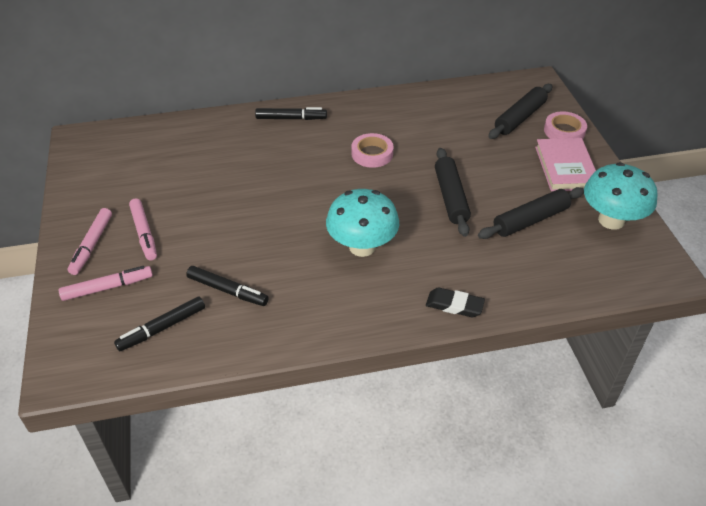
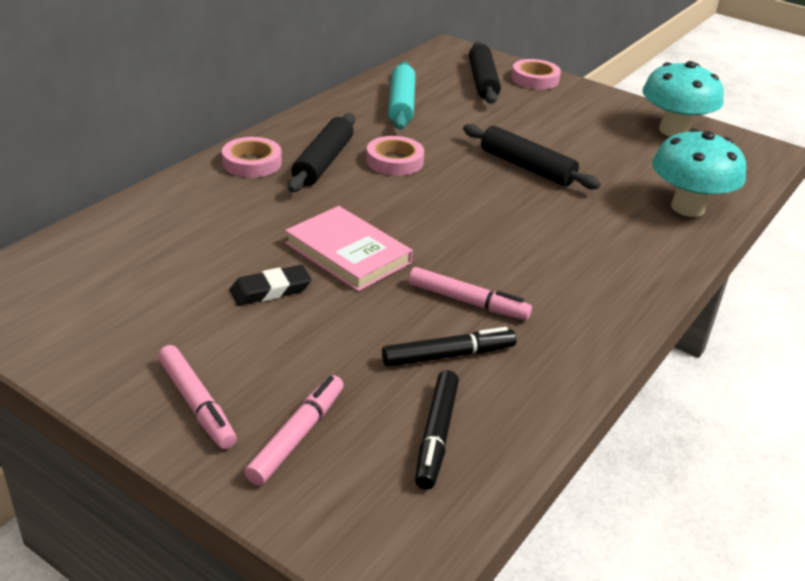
camera: 45 degrees left, 10 degrees down
(144, 233) = (251, 354): pink marker -> pink marker (467, 302)
(291, 118) = (252, 163): black marker -> pink tape
(362, 247) = (516, 244): turquoise mushroom -> turquoise mushroom (687, 208)
(435, 114) = (401, 104): none -> turquoise rolling pin
(454, 305) = (669, 251): black eraser -> black eraser (270, 290)
(530, 220) = (618, 156): black rolling pin -> black rolling pin (323, 162)
(565, 168) = (580, 106): pink book -> pink book (347, 253)

